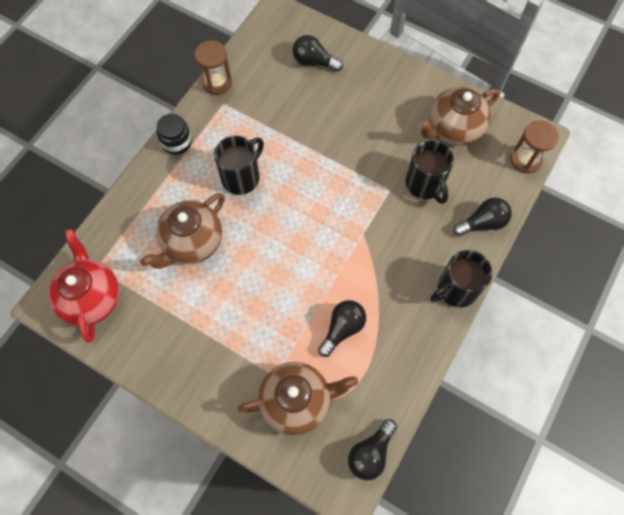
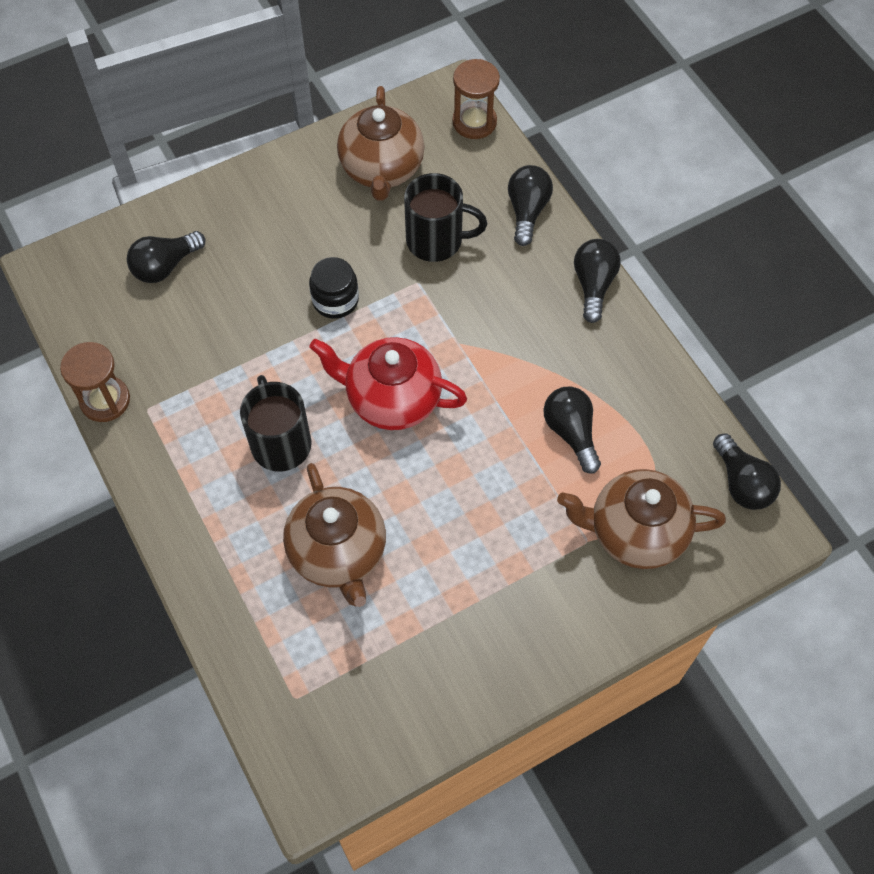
camera: 60 degrees left, 5 degrees down
(92, 297) = (337, 725): red teapot -> red teapot (391, 399)
(176, 142) = (165, 499): black jar -> black jar (335, 300)
(297, 401) = (635, 532): brown teapot -> brown teapot turned 105 degrees counterclockwise
(456, 289) = (593, 285): black mug -> black light bulb

